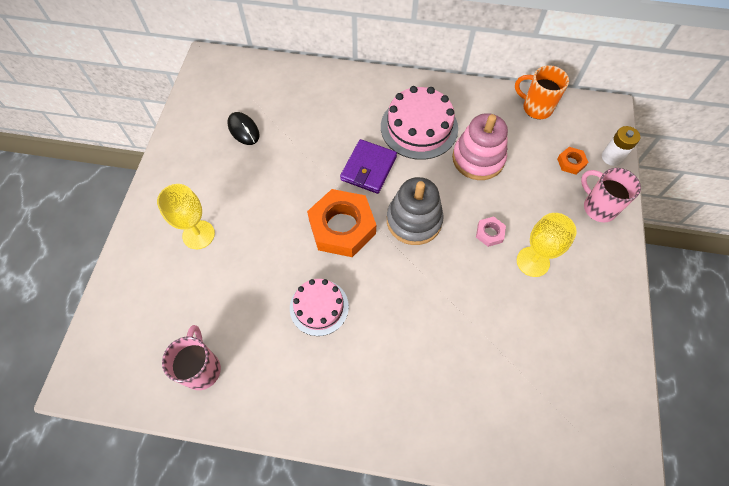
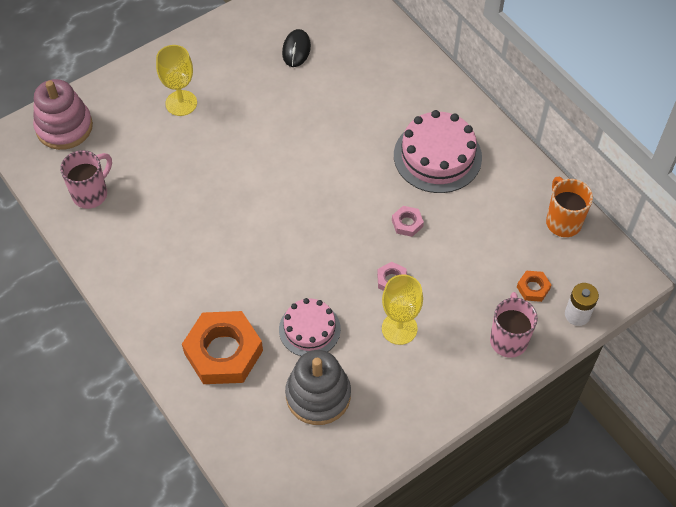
camera: 45 degrees right, 5 degrees down
(319, 307) = (206, 221): pink cake -> pink cake (309, 329)
(342, 227) = (285, 181): orange nut -> orange nut (223, 352)
(368, 168) = (357, 155): purple wallet -> none
(414, 220) = (344, 222): grey stacking toy -> grey stacking toy (318, 395)
(453, 186) = (407, 223): none -> pink nut
(478, 159) = (455, 219): pink stacking toy -> pink stacking toy (64, 127)

